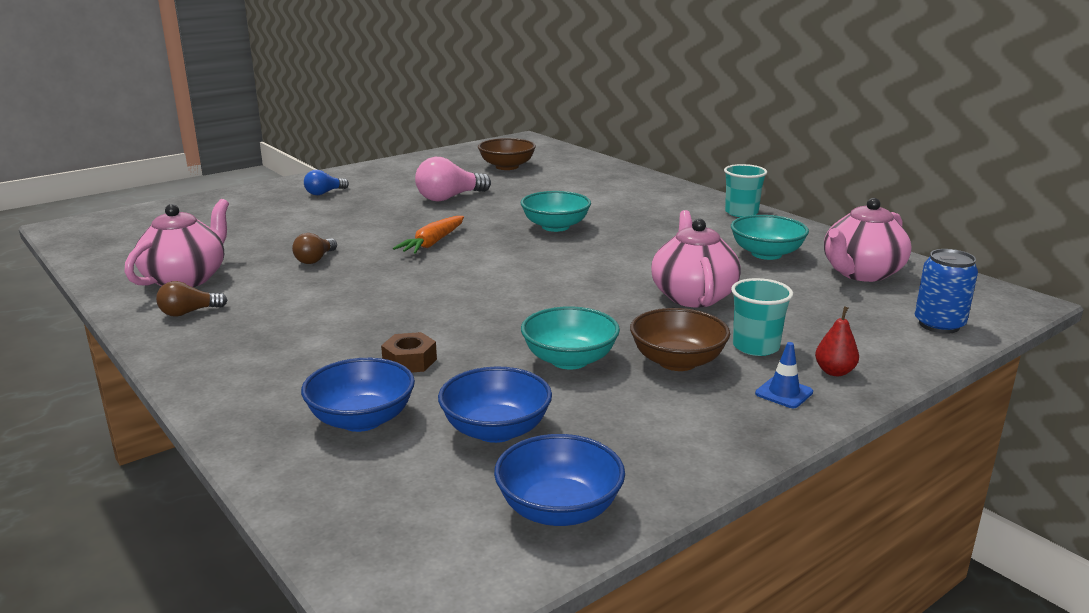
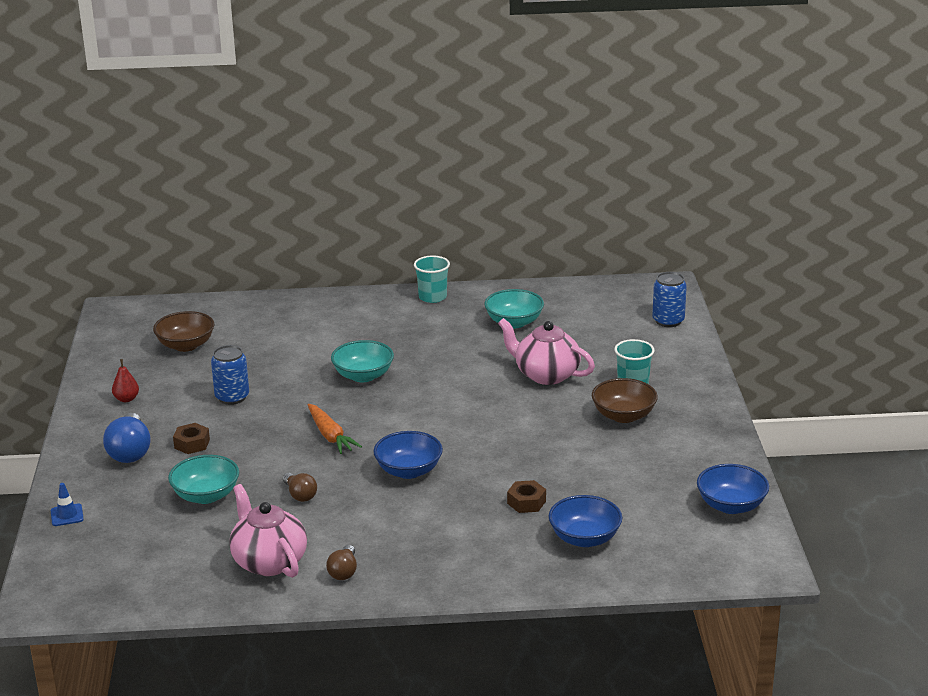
camera: 55 degrees left, 5 degrees up
(324, 193) = (130, 452): blue light bulb -> blue light bulb, size x1.70
(359, 205) = (192, 444): none -> brown nut
(449, 198) = (232, 397): pink light bulb -> blue can
(496, 430) = (640, 499): blue bowl -> blue bowl (408, 471)
(569, 360) = (584, 448): turquoise bowl -> turquoise bowl (206, 495)
(784, 393) = (689, 400): blue traffic cone -> blue traffic cone (67, 515)
(834, 372) = (684, 376): red pear -> red pear (126, 399)
(861, 273) = (580, 308): pink teapot -> none

